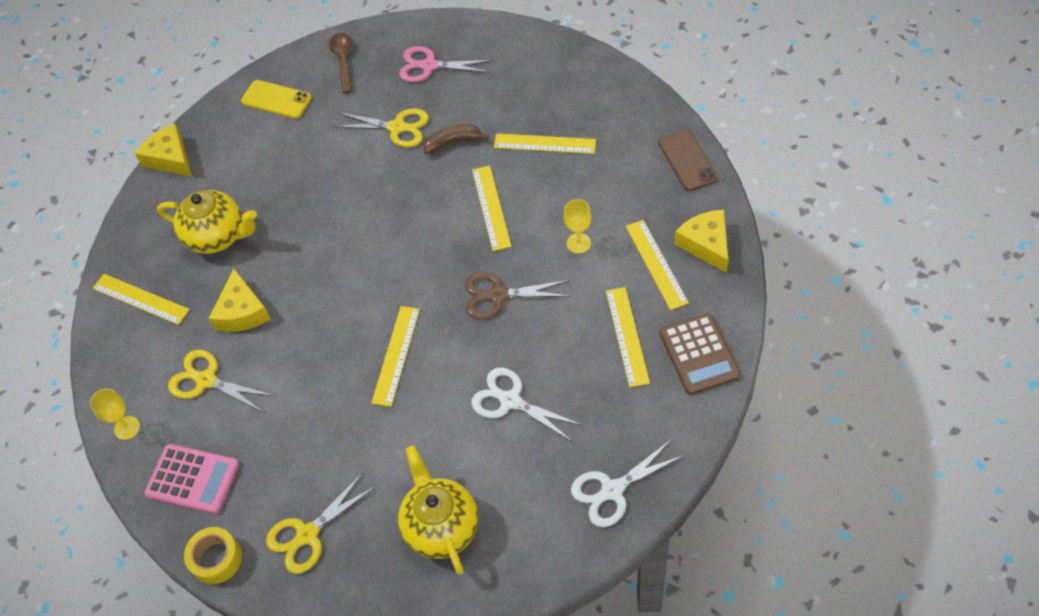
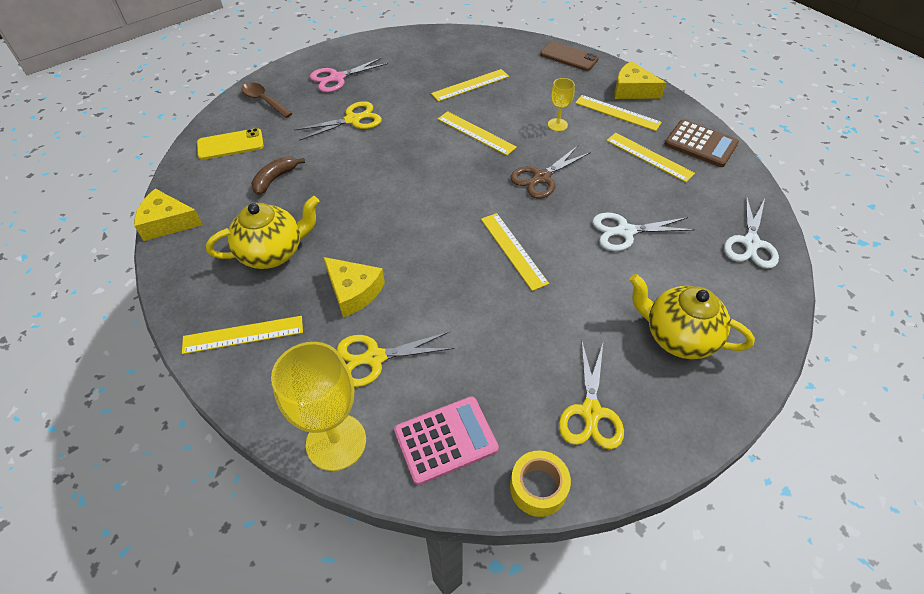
camera: 45 degrees left, 5 degrees down
(127, 428) = (336, 442): yellow goblet -> yellow goblet, size x1.99
(453, 143) = (405, 111): brown banana -> brown banana (275, 179)

